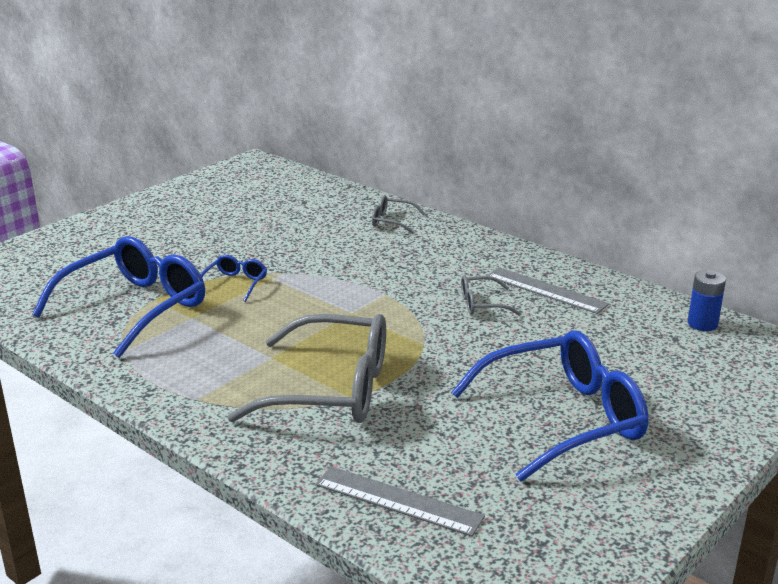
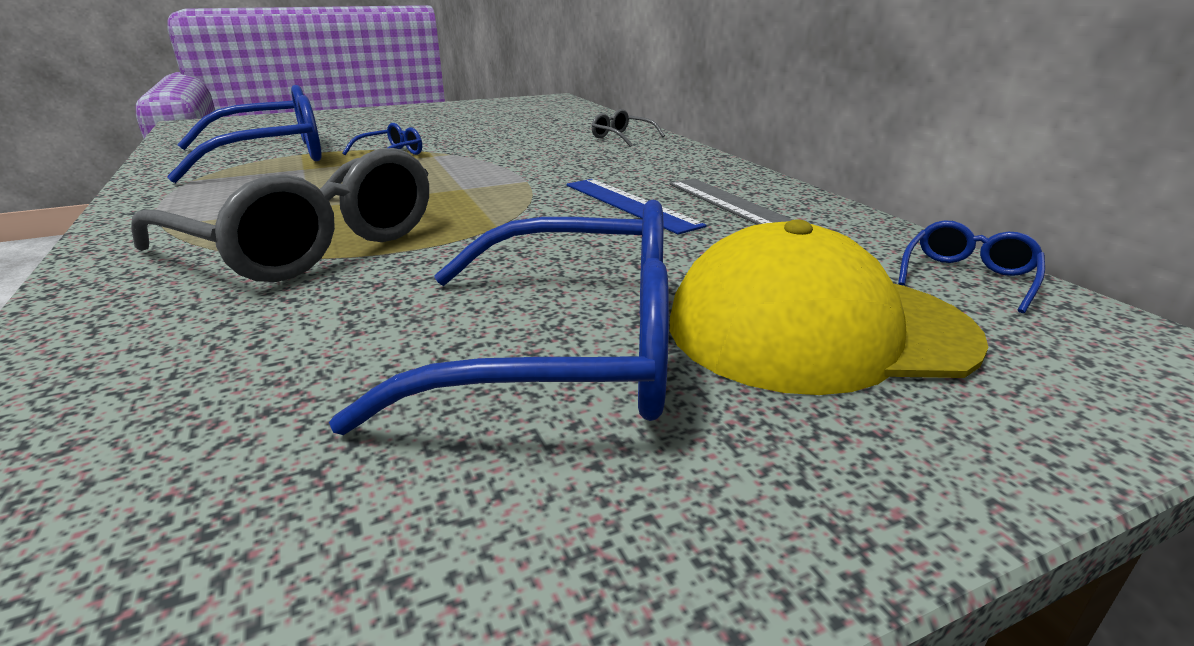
camera: 25 degrees right, 0 degrees up
(398, 501) = (108, 402): grey ruler -> none
(482, 304) = (630, 204): grey glasses -> blue ruler
(657, 376) = (817, 329): none -> yellow cap
(702, 324) = (967, 278): blue battery -> blue glasses

